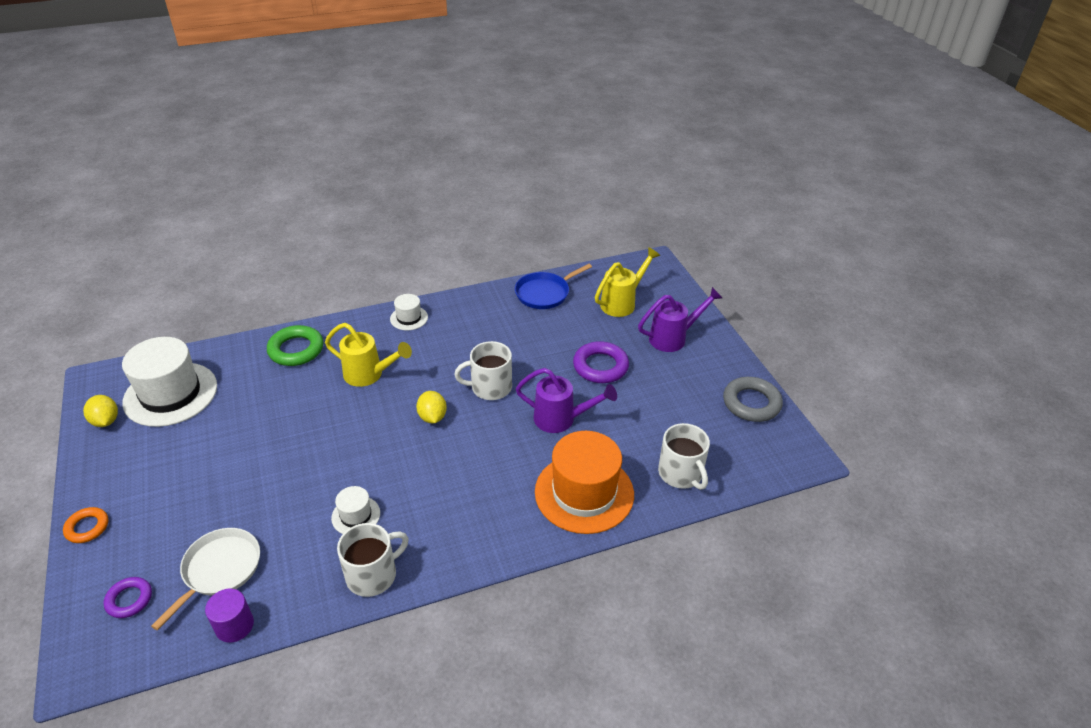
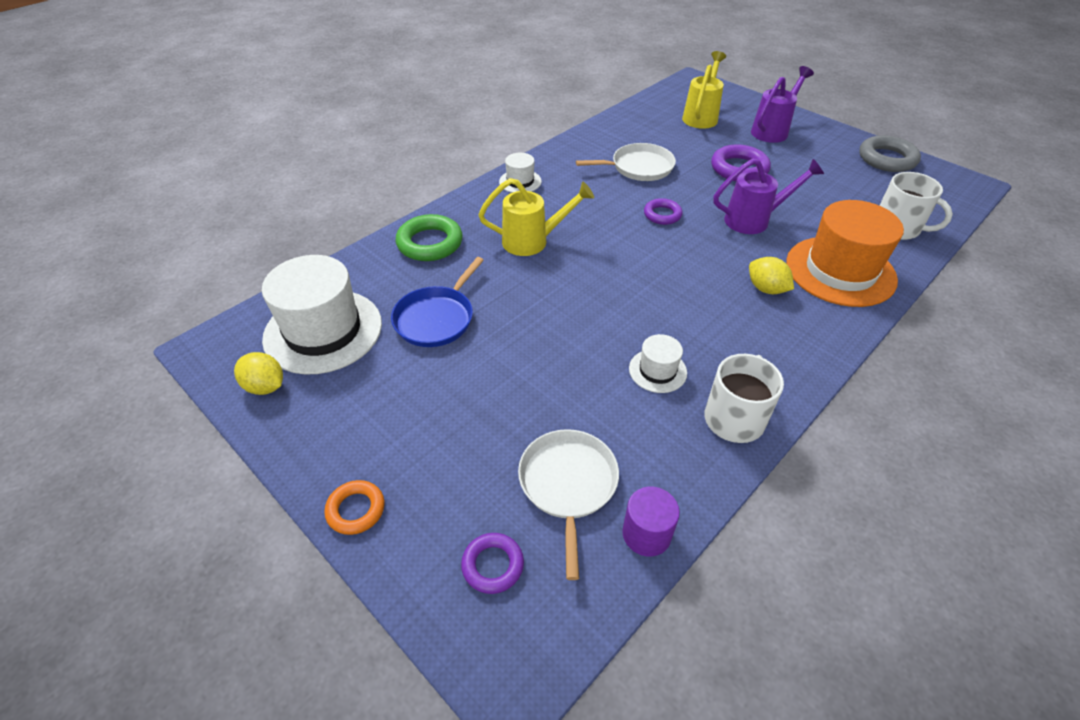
camera: 25 degrees left, 5 degrees up
(432, 417) = (636, 257): yellow lemon -> yellow lemon (766, 289)
(490, 387) = (662, 215): white mug -> purple ring
(515, 336) = (638, 167): none -> white pan
(545, 293) = (626, 127): blue pan -> blue pan (436, 318)

